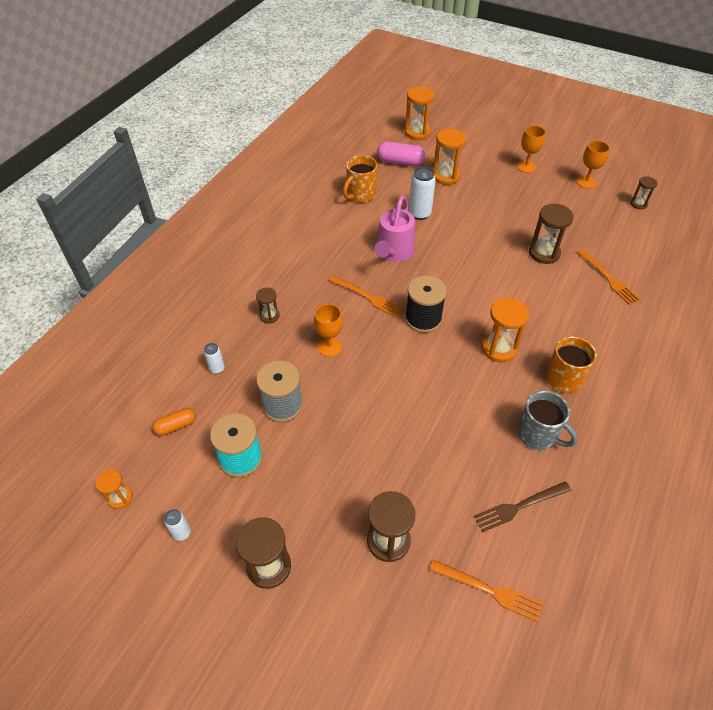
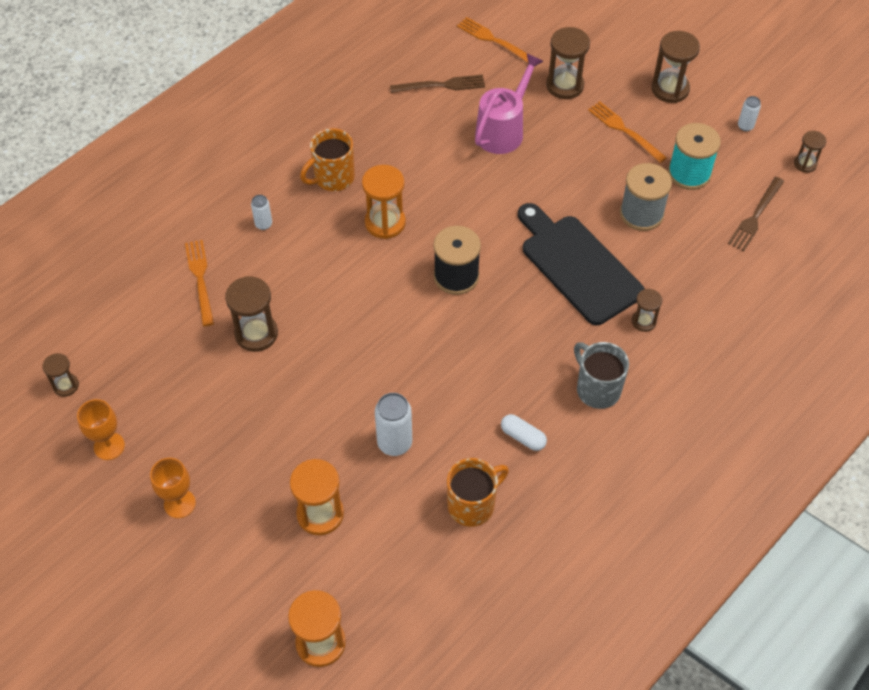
camera: 165 degrees left, 5 degrees up
(120, 498) = (805, 164): orange hourglass -> brown hourglass
(176, 426) = (755, 216): orange capsule -> brown fork
(217, 369) = (711, 268): white can -> white can (263, 224)
(329, 347) = (577, 265): orange goblet -> black cutting board
(340, 231) = (523, 437): none -> white capsule
(368, 297) = (514, 320): orange fork -> orange fork (624, 130)
(393, 253) = (459, 380): pink watering can -> pink watering can (503, 129)
(400, 162) = (381, 567): pink capsule -> none
(538, 435) = (392, 133): grey mug -> grey mug (597, 389)

